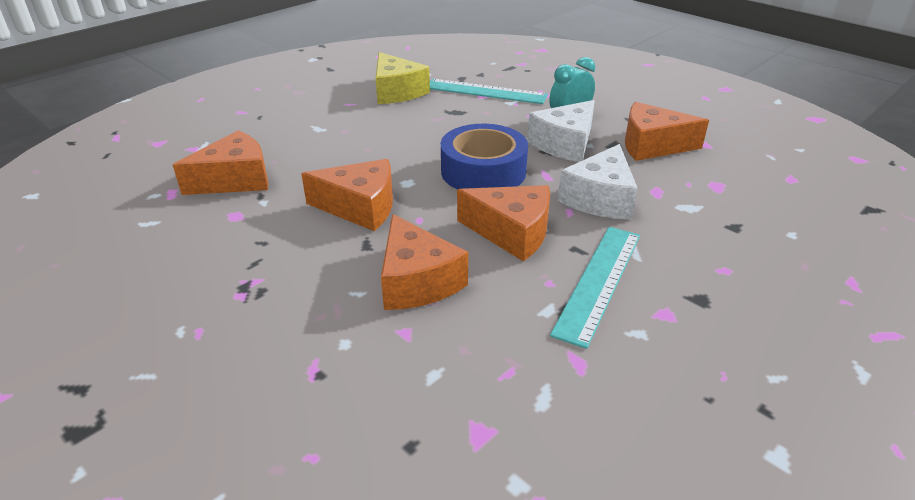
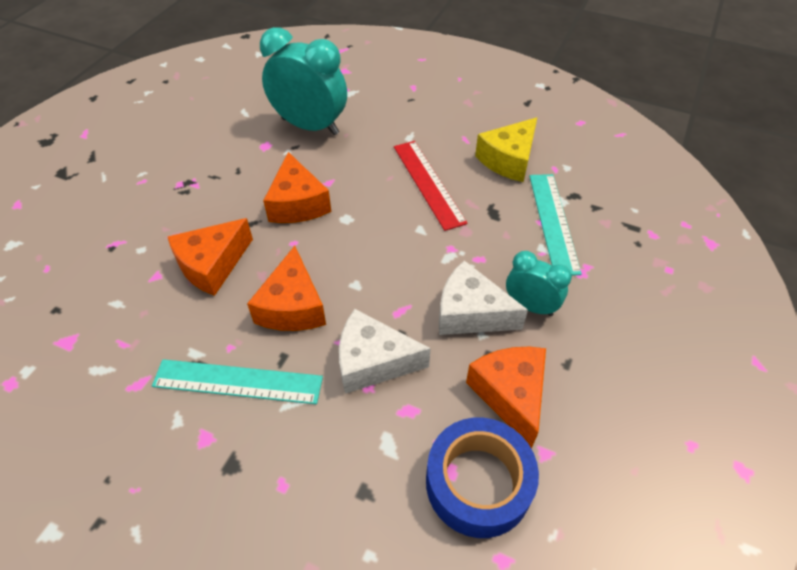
camera: 70 degrees right, 15 degrees up
(235, 179) = (310, 126): orange cheese -> turquoise clock
(394, 131) = (428, 183): none -> red ruler
(483, 171) = (385, 262): blue tape -> blue tape (478, 483)

